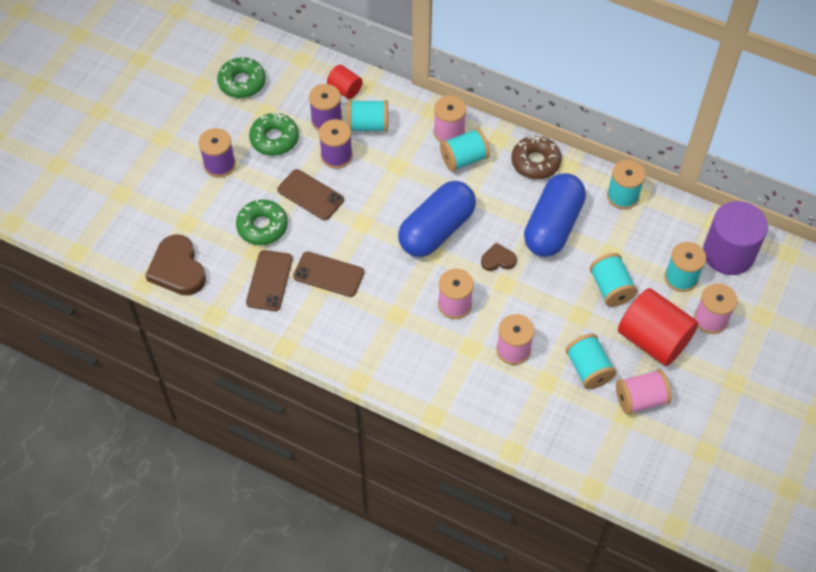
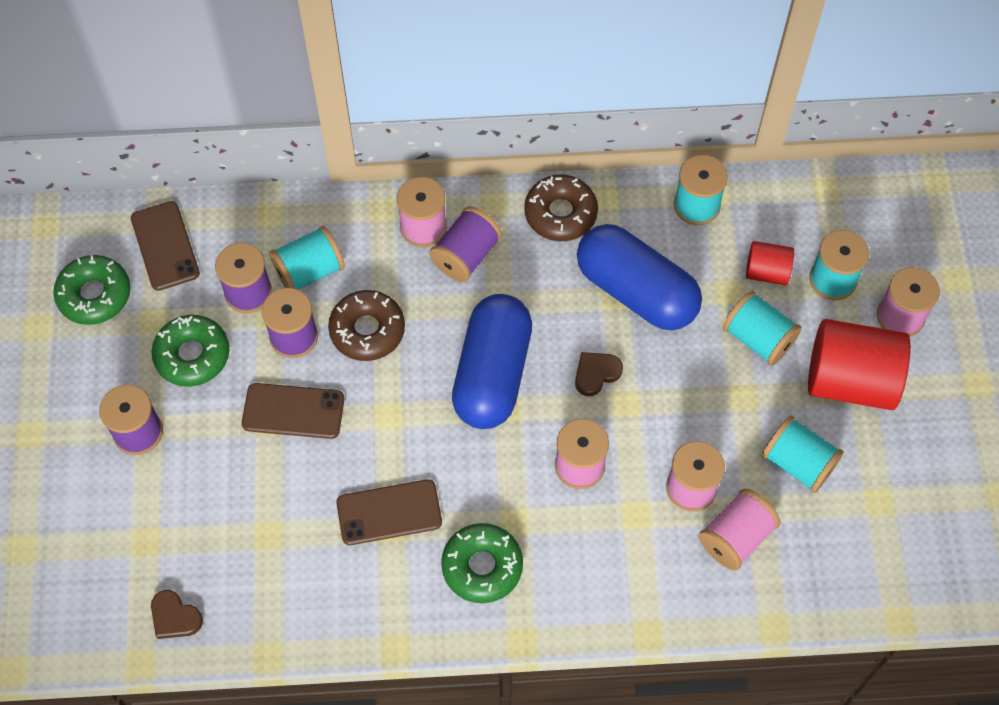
camera: 30 degrees left, 5 degrees up
(177, 269) = (175, 617): brown heart -> brown heart, size x0.53
(262, 226) = (255, 492): green donut -> green donut (482, 566)
(269, 280) = (314, 565): brown phone -> brown phone (165, 246)
(345, 89) = (245, 234): red cylinder -> red cylinder (767, 272)
(380, 172) = (367, 330): none -> brown donut
(464, 159) = (466, 255): turquoise spool -> purple spool
(553, 226) = (636, 291): blue capsule -> blue capsule turned 45 degrees counterclockwise
(640, 399) = (884, 469): pink spool -> pink spool (736, 537)
(728, 253) = (868, 217): purple cylinder -> none

